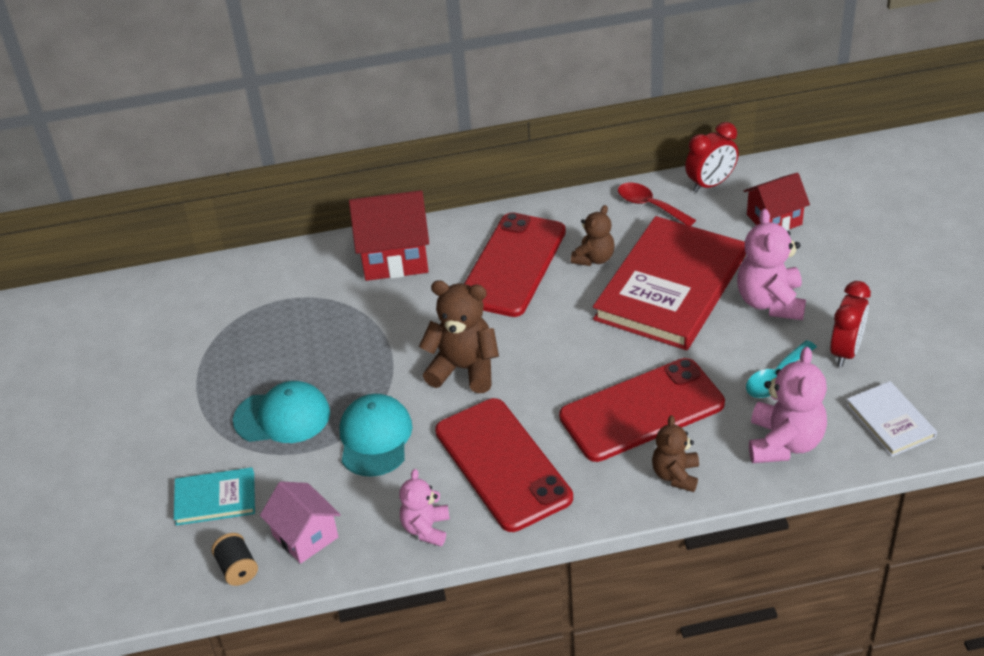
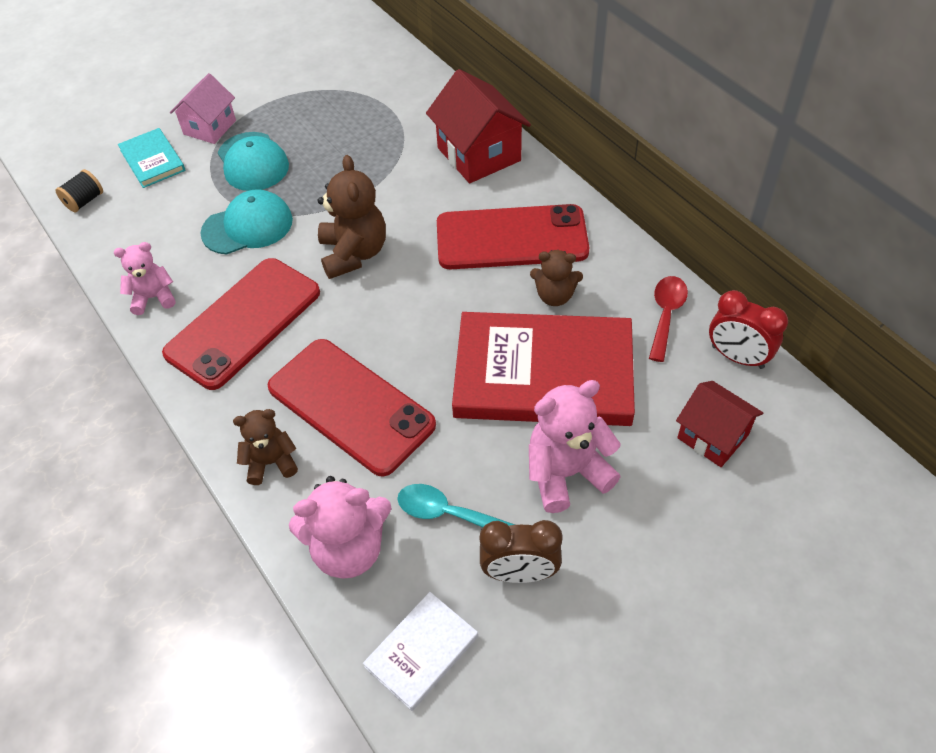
camera: 65 degrees right, 10 degrees up
(305, 536) = (127, 226): pink house -> pink house (210, 127)
(846, 351) = (520, 573): red clock -> brown clock

